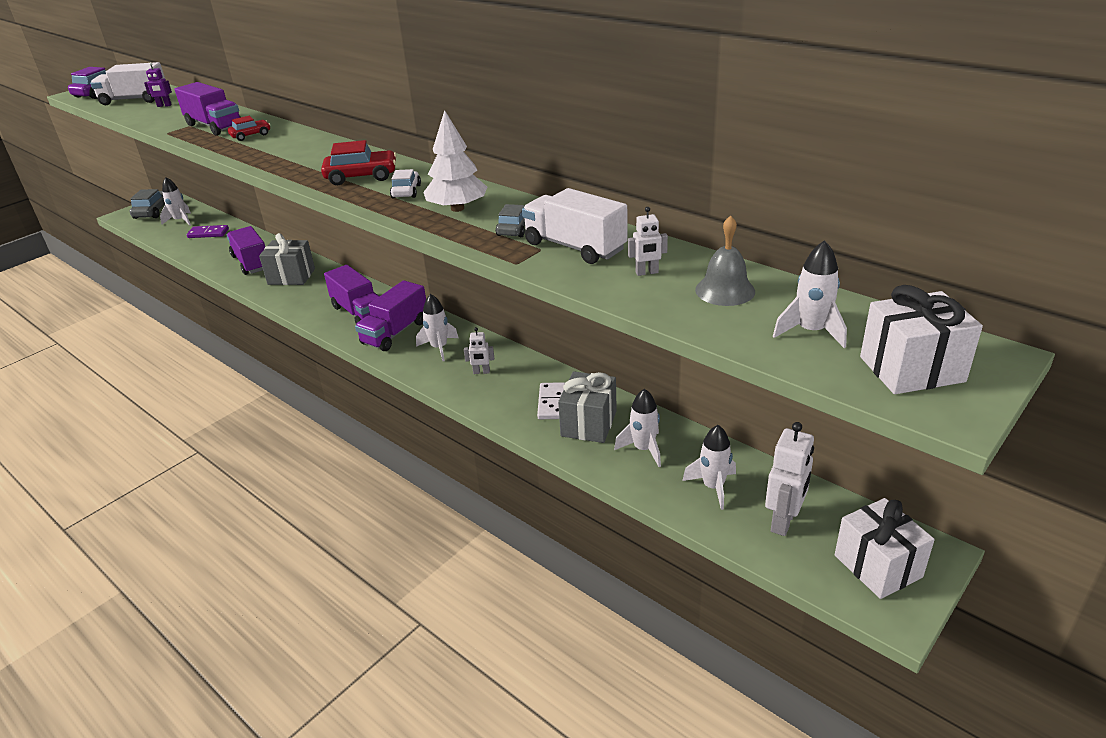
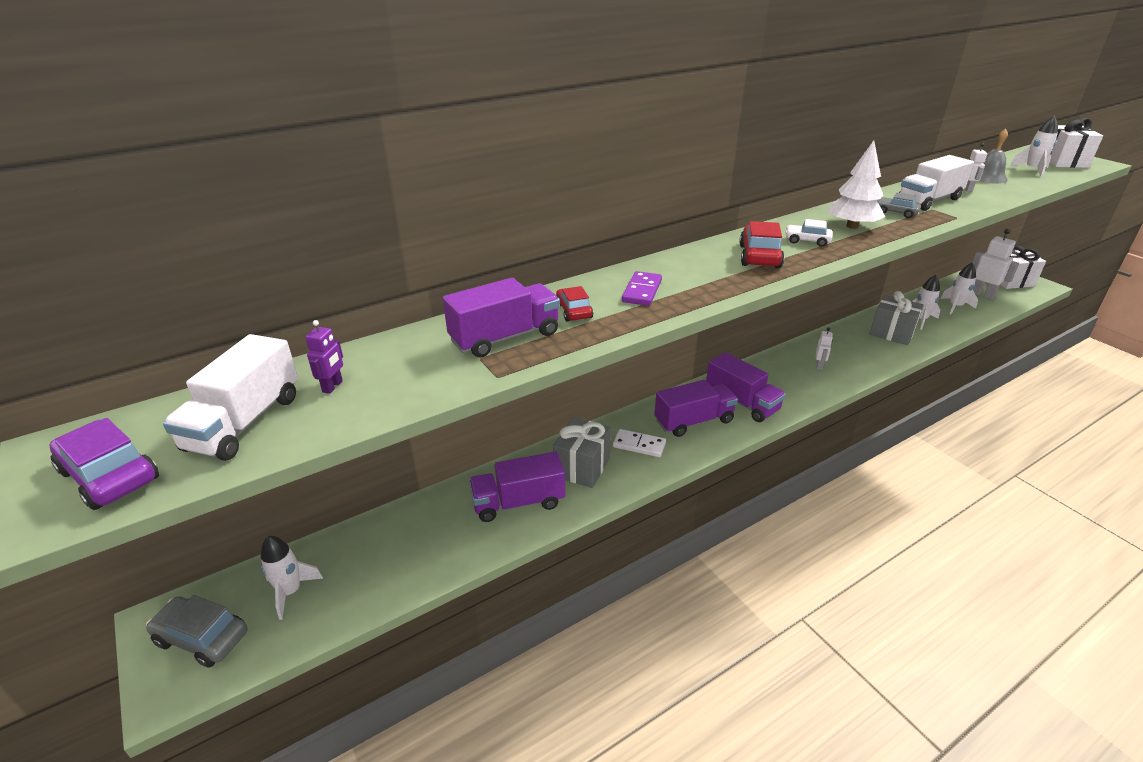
camera: 75 degrees left, 0 degrees up
(208, 233) = (378, 552): purple domino -> purple domino (642, 291)
(439, 348) = (776, 381): white rocket -> none
(552, 403) = (866, 342): white domino -> white domino (639, 445)

